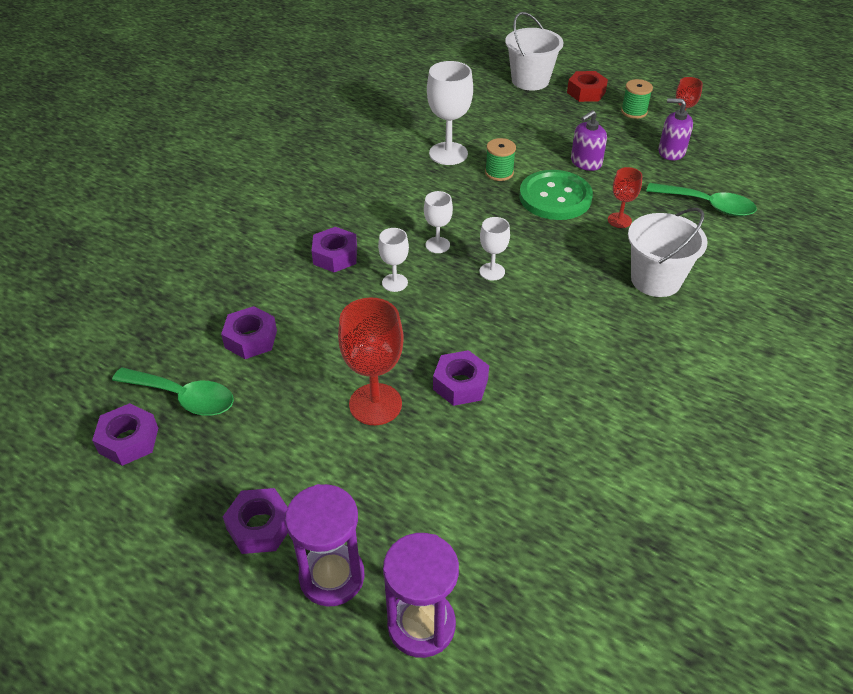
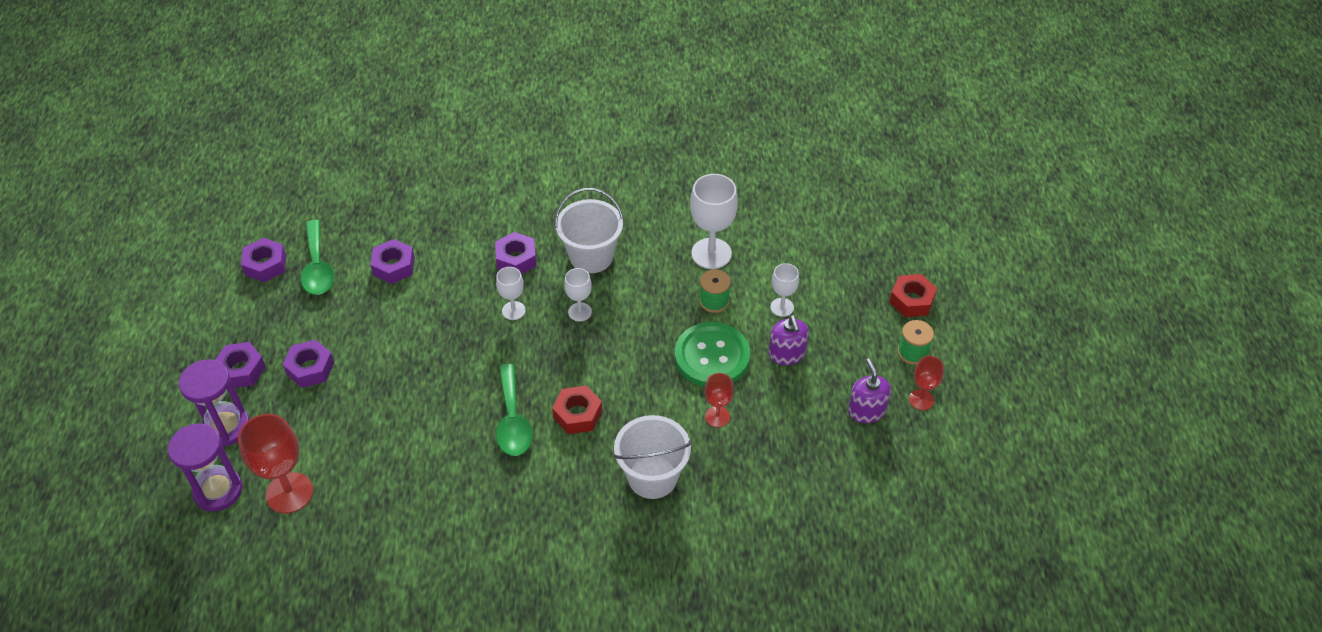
camera: 55 degrees right, 5 degrees up
(375, 404) = (380, 369): red goblet -> red goblet (289, 493)
(460, 384) = (433, 407): purple nut -> purple nut (310, 368)
(492, 271) = (574, 363): white goblet -> white goblet (782, 307)
(530, 80) = (890, 249): white bucket -> white bucket (591, 256)
(552, 294) = (577, 414): none -> red nut
(586, 162) = (787, 354): purple soap dispenser -> purple soap dispenser turned 120 degrees counterclockwise
(708, 205) = (799, 474): green spoon -> green spoon (513, 420)

